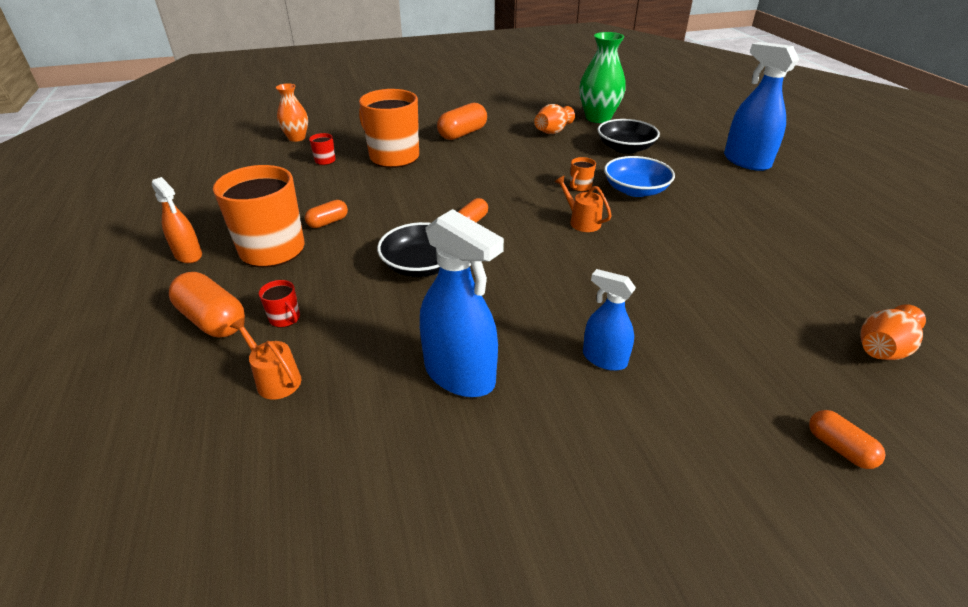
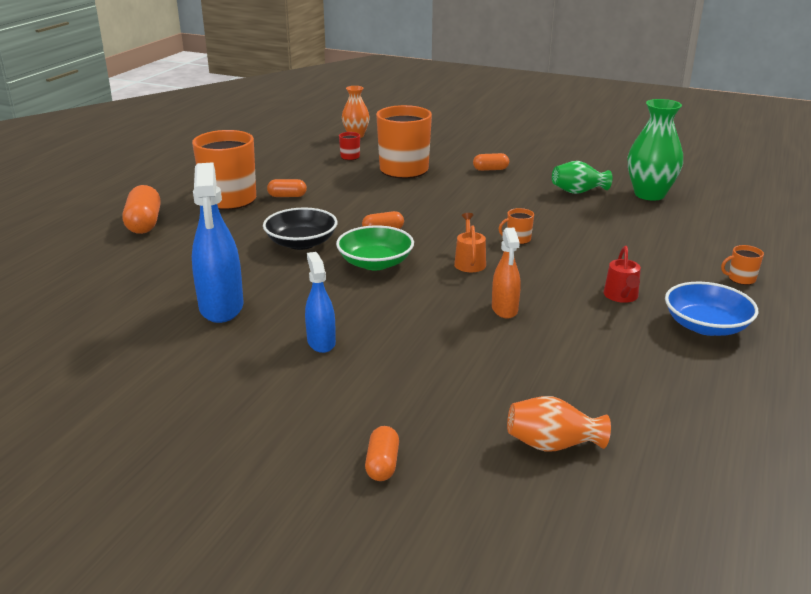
camera: 40 degrees right, 10 degrees down
(188, 255) = (182, 185): orange spray bottle -> orange spray bottle (504, 309)
(275, 379) = (129, 264): orange watering can -> none
(285, 318) = (179, 238): red mug -> none
(462, 133) = (490, 169): orange capsule -> orange capsule, size x0.58
(516, 256) = (375, 263): none -> green bowl
(552, 131) = (578, 191): orange vase -> green vase
(625, 148) = (625, 226): black bowl -> none
(635, 190) = (565, 259): blue bowl -> blue bowl (706, 326)
(714, 205) = (621, 296): none -> red watering can
(746, 161) = (741, 279): blue spray bottle -> orange mug

